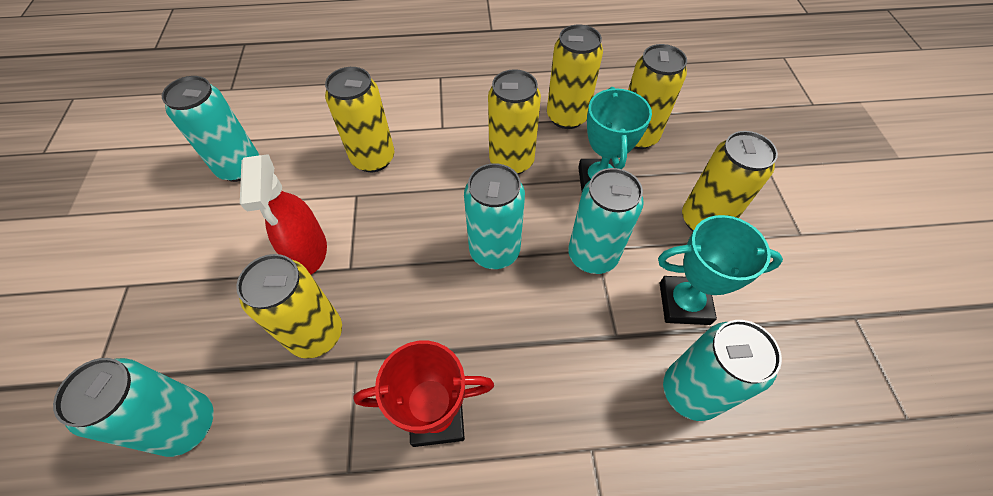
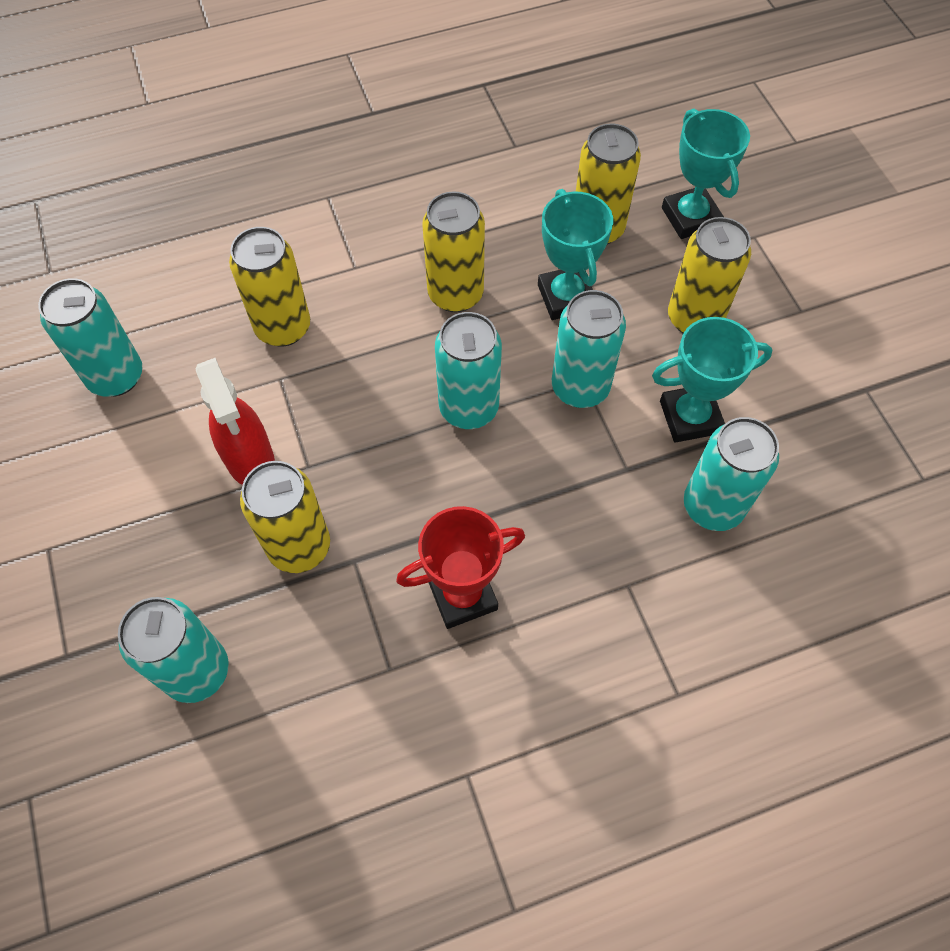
camera: 15 degrees left, 5 degrees up
(567, 117) = (506, 220): yellow can -> none
(715, 142) = (690, 217): none -> turquoise trophy

